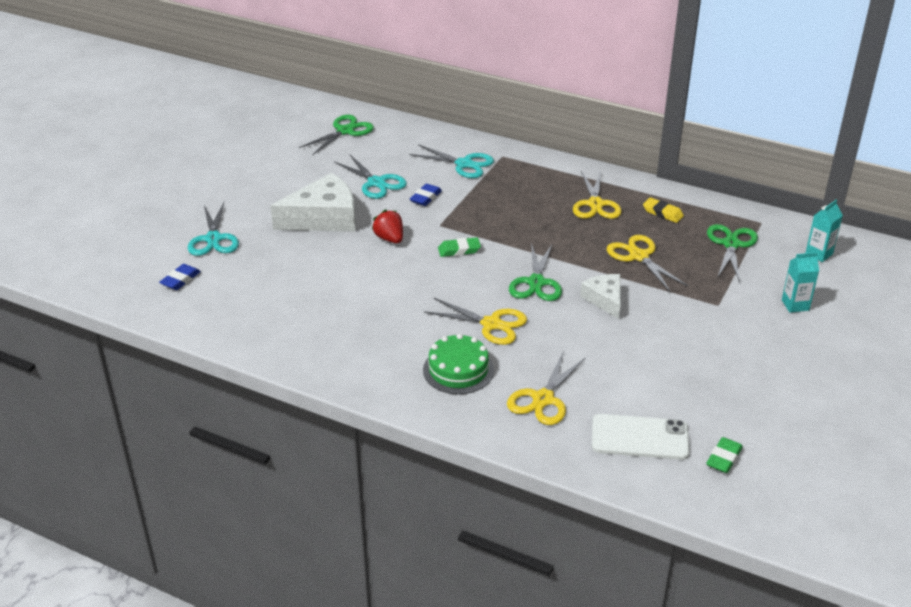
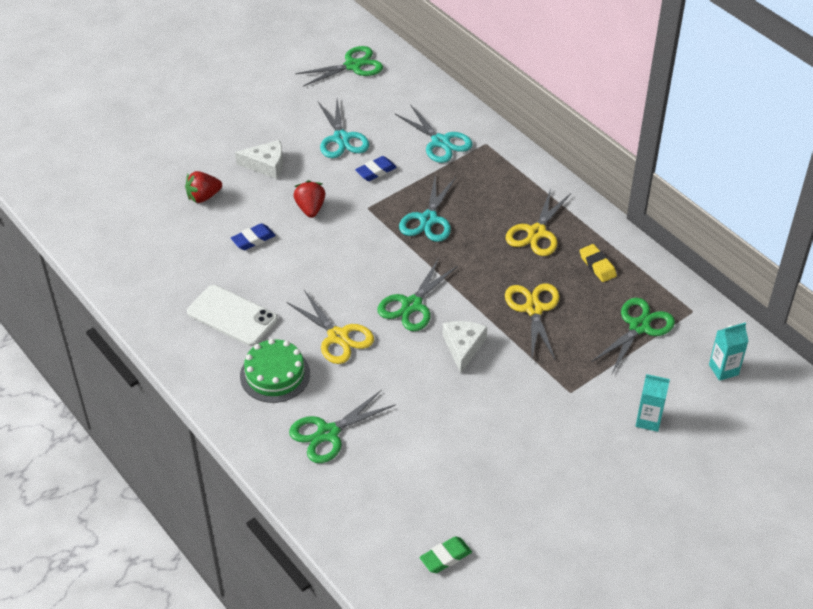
camera: 25 degrees right, 10 degrees up
(180, 280) = (101, 194): blue eraser -> blue eraser (253, 239)
(213, 239) = (155, 157): turquoise scissors -> turquoise scissors (428, 219)
(283, 256) = (203, 197): none -> red strawberry
(323, 218) = (266, 165): white cheese -> white cheese, size x0.56
(459, 250) = (365, 243): green eraser -> none
(543, 399) = (328, 433): yellow scissors -> green scissors
(640, 437) = (385, 506): white phone -> white phone (232, 316)

